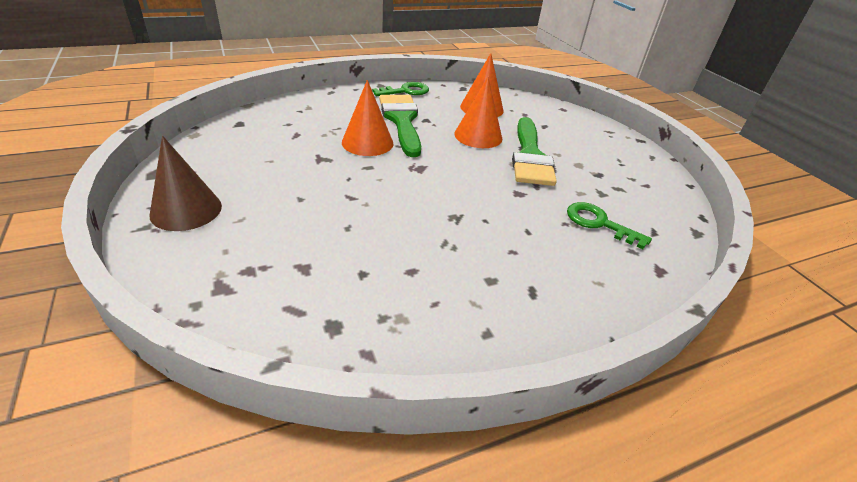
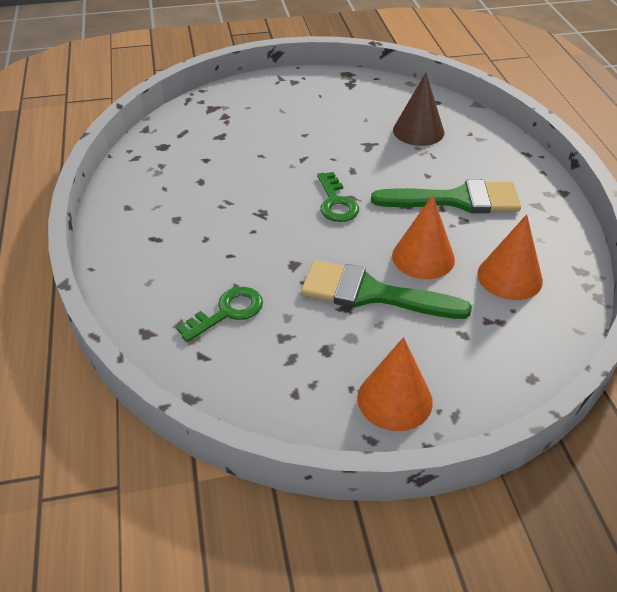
camera: 105 degrees right, 5 degrees up
(186, 210) = (296, 90): brown cone -> brown cone (418, 131)
(367, 142) = (400, 172): orange cone -> orange cone (394, 399)
(405, 91) = (548, 212): green key -> green key (336, 202)

